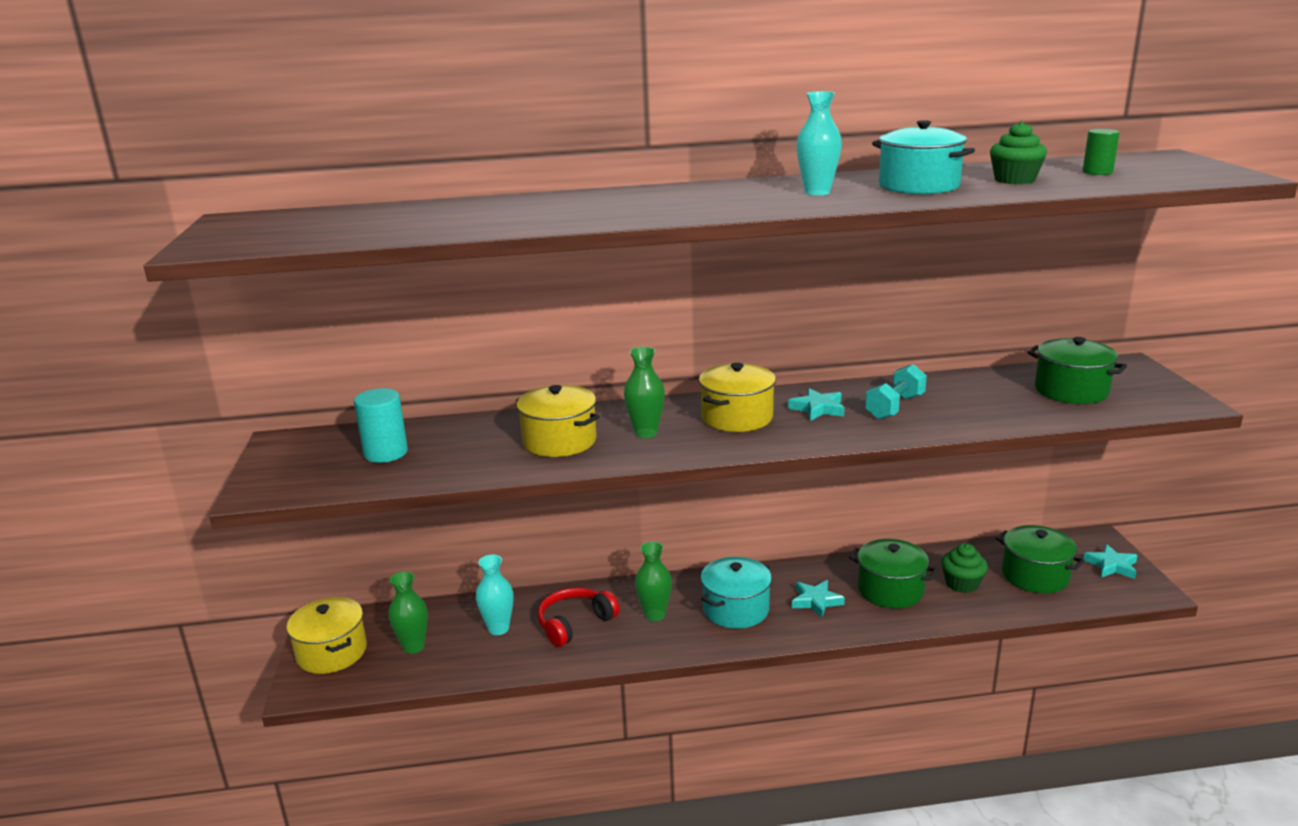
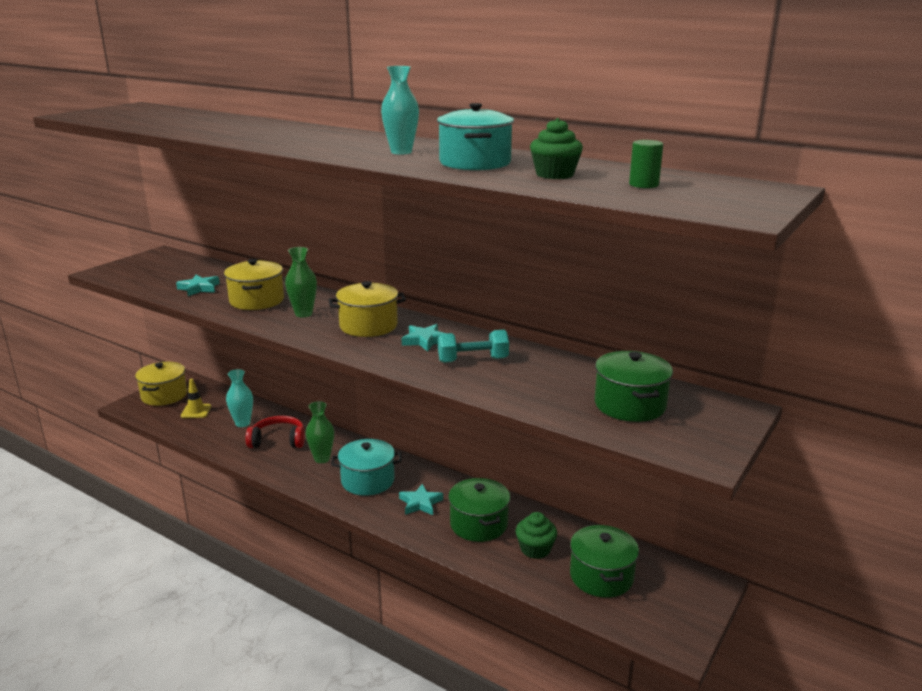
camera: 40 degrees right, 0 degrees up
(386, 453) = (180, 275): turquoise cylinder -> none
(413, 647) = (196, 411): green vase -> yellow traffic cone
(1111, 566) = (681, 607): turquoise star -> turquoise star (199, 288)

